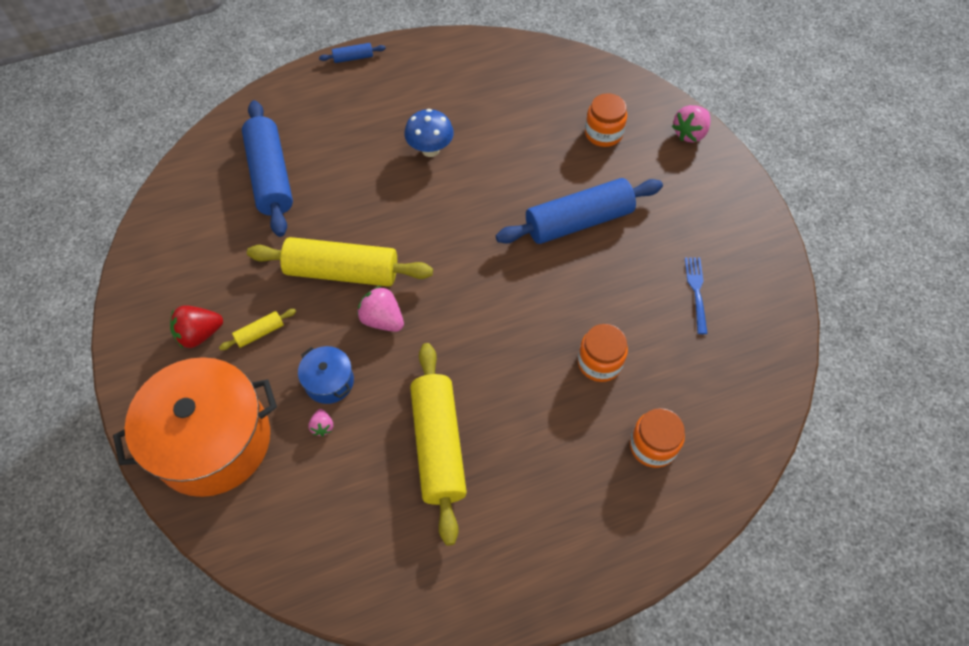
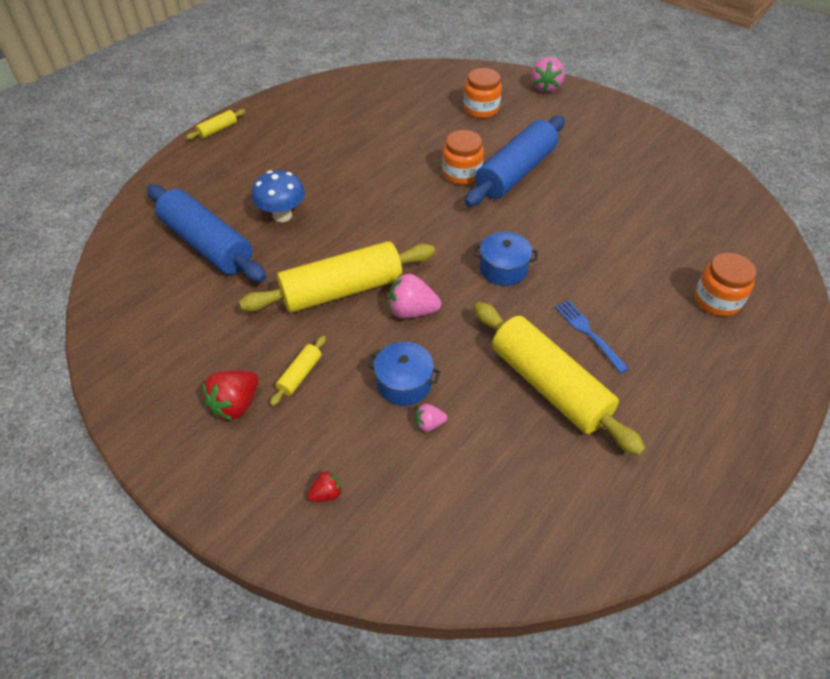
camera: 30 degrees left, 10 degrees down
(213, 441) = (326, 494): orange pot -> red strawberry
(322, 426) = (429, 424): pink strawberry -> pink strawberry turned 120 degrees clockwise
(353, 58) = (218, 130): blue rolling pin -> yellow rolling pin
(430, 150) = (346, 170): blue mushroom -> blue mushroom (282, 215)
(487, 317) = (503, 269): none -> blue pot
(599, 362) = (622, 261): orange jar -> orange jar (461, 173)
(696, 291) = (647, 183): blue fork -> blue fork (588, 333)

